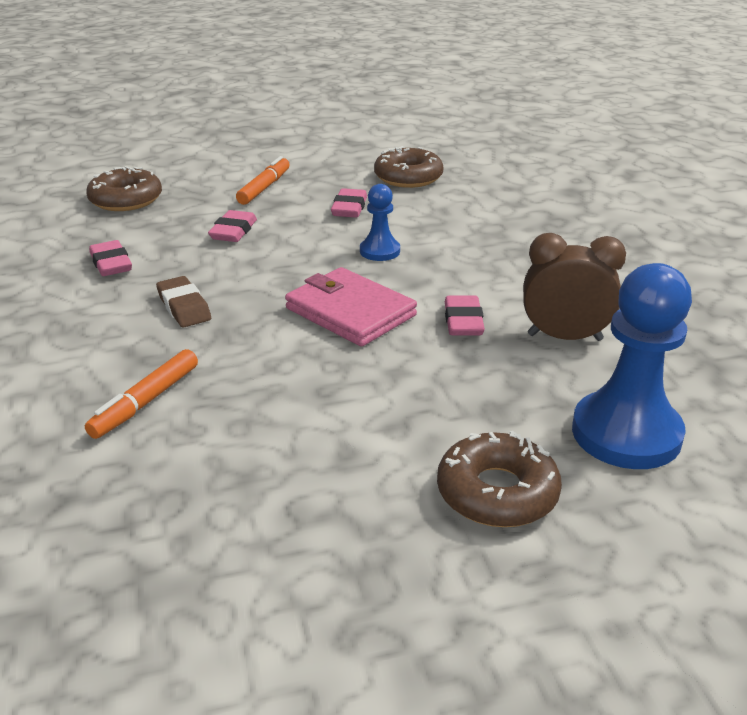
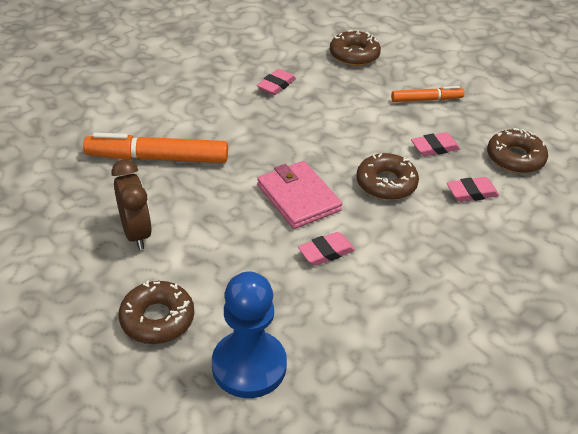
camera: 60 degrees right, 10 degrees up
(146, 402) = (157, 158): orange marker -> orange marker, size x1.74
(184, 307) = (252, 131): brown eraser -> none
(233, 231) = (354, 112): pink eraser -> pink eraser (471, 193)
(350, 312) = (298, 198): pink wallet -> pink wallet turned 45 degrees counterclockwise
(379, 251) = (386, 183): blue pawn -> brown donut
(564, 337) = (344, 308): brown clock -> brown clock (136, 233)

